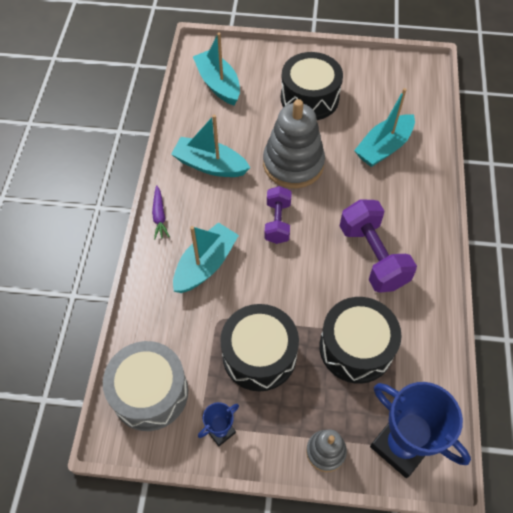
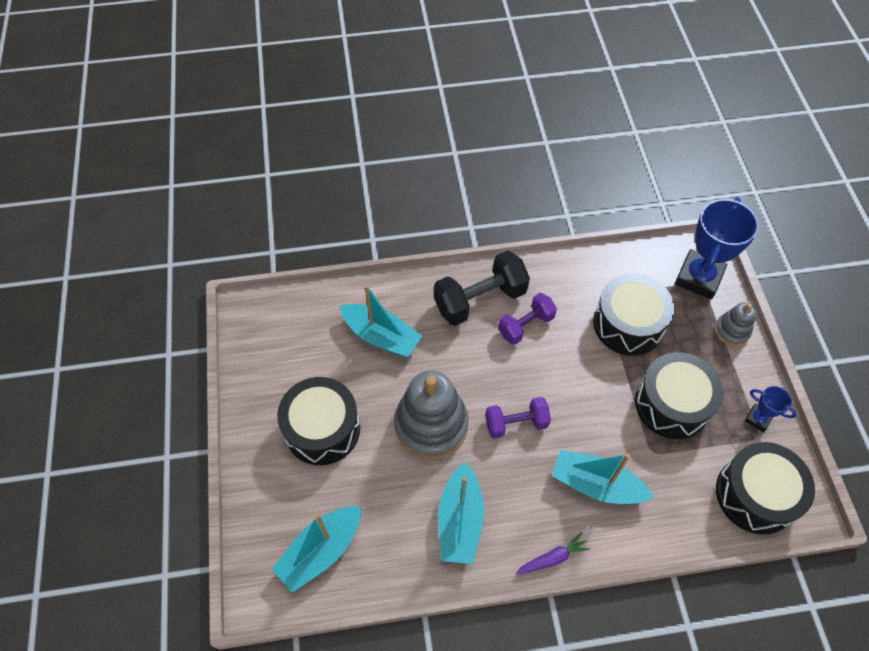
camera: 105 degrees left, 0 degrees up
(150, 392) = (755, 495): grey drum -> black drum
(373, 256) = (525, 325): purple dumbbell -> purple dumbbell, size x0.63
(408, 227) = (480, 299): none -> black dumbbell

